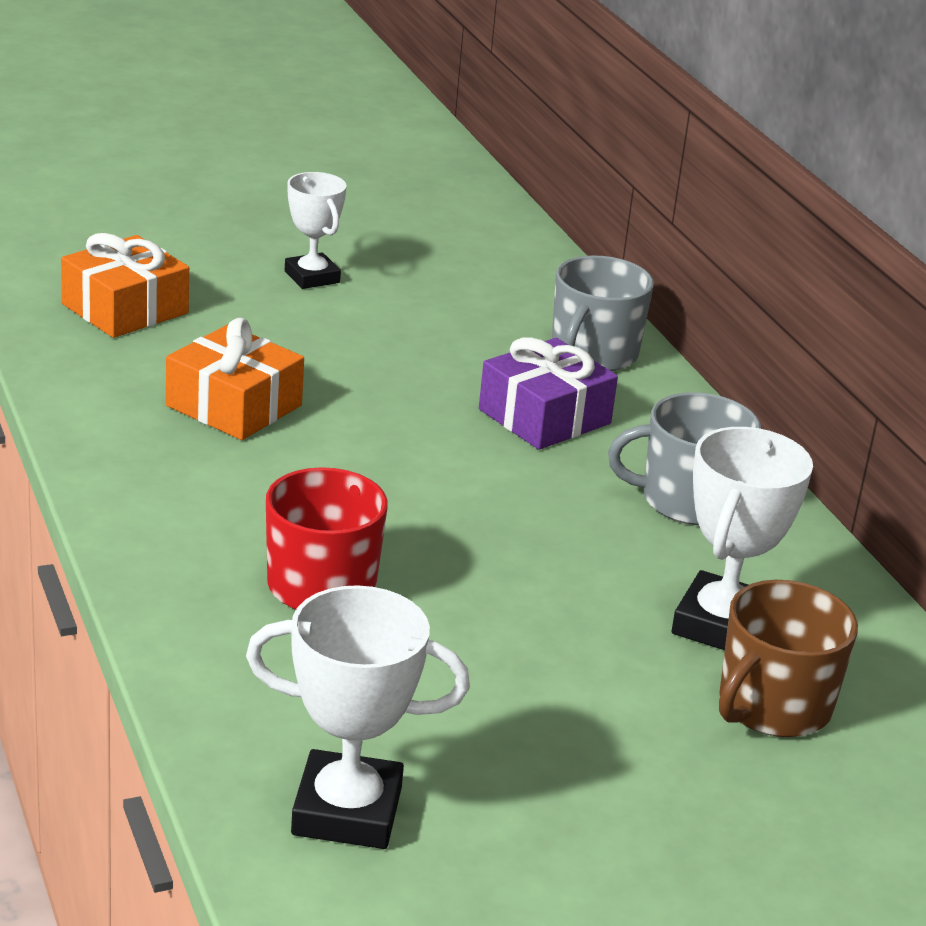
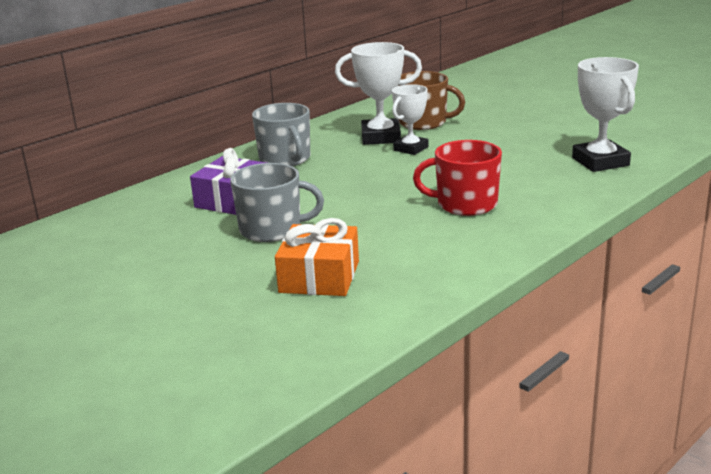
camera: 110 degrees left, 5 degrees down
(125, 309) = (216, 362): orange gift -> none
(312, 277) = (95, 312): white trophy -> white trophy (411, 149)
(593, 353) = (142, 206): grey mug -> grey mug (272, 229)

